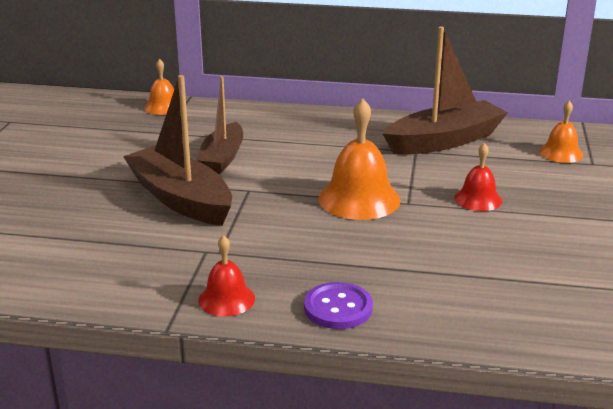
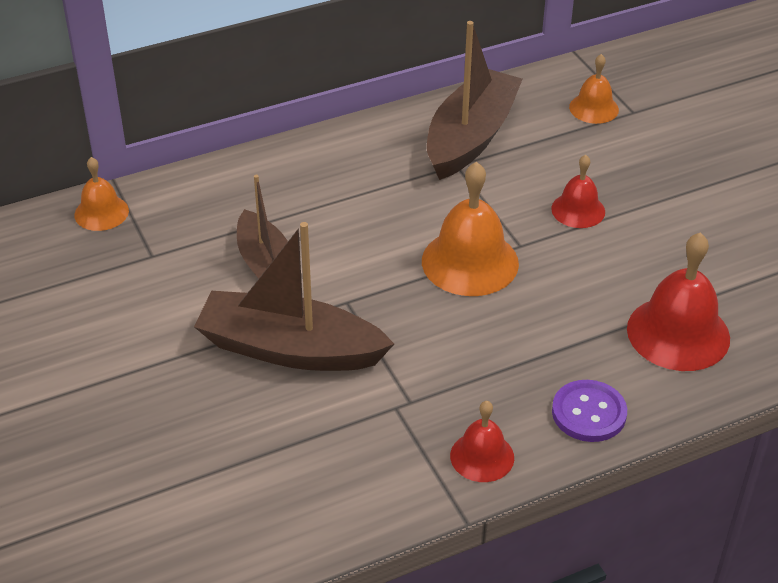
camera: 35 degrees left, 15 degrees up
(472, 291) = (678, 333): none -> red bell

